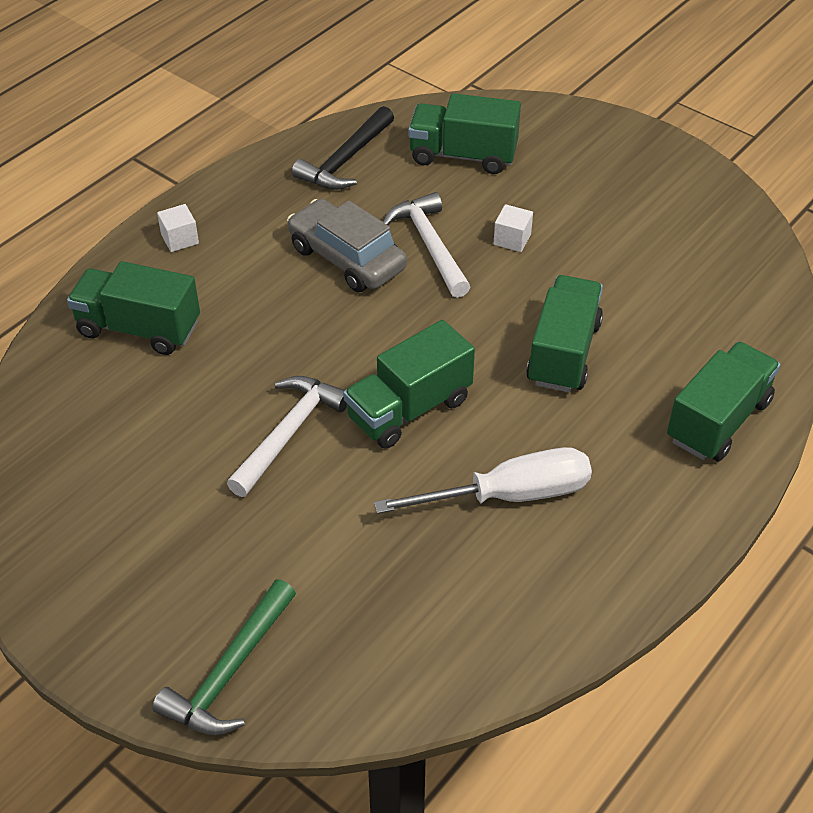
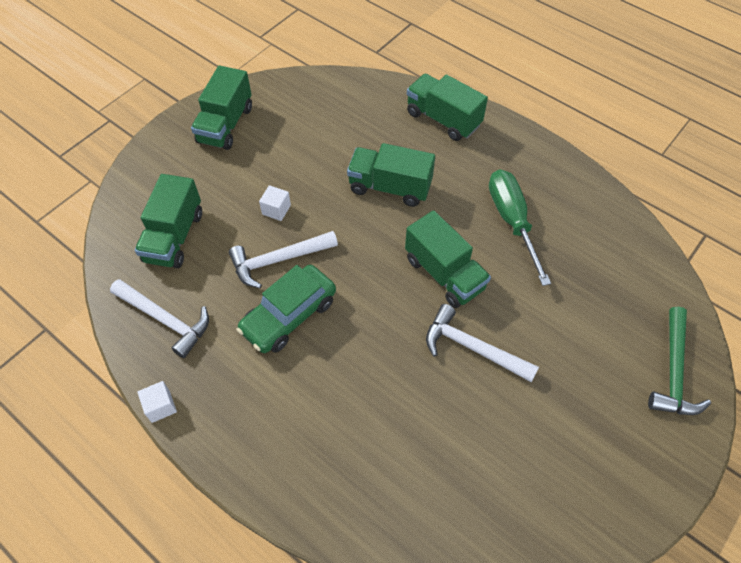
camera: 90 degrees left, 10 degrees up
(139, 328) = (366, 470): green truck -> green truck (225, 125)
(180, 239) = (254, 448): white cube -> white cube (160, 406)
(230, 672) = (673, 371): green hammer -> green hammer turned 75 degrees clockwise
(345, 160) = (165, 320): black hammer -> white hammer
(346, 258) = (289, 316): grey car -> green car
(509, 495) = (512, 221): white screwdriver -> green screwdriver

